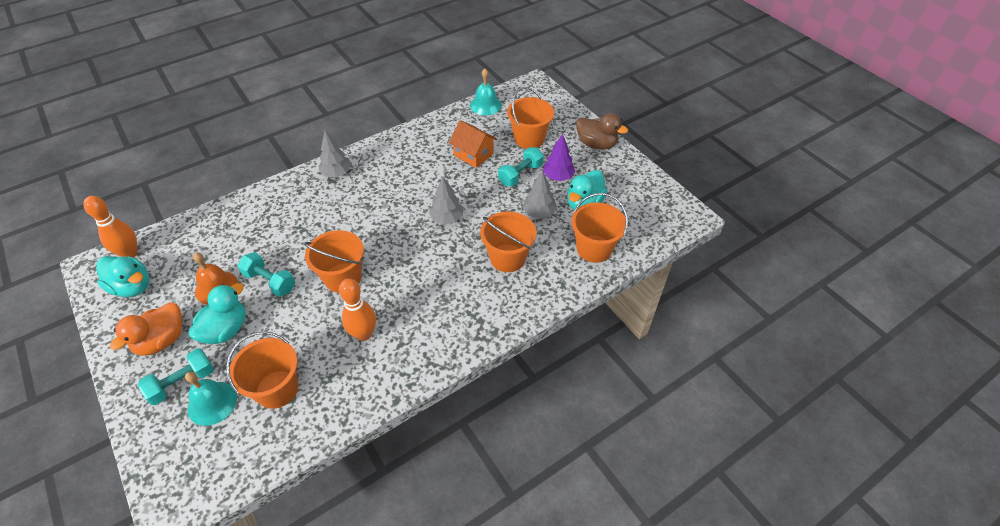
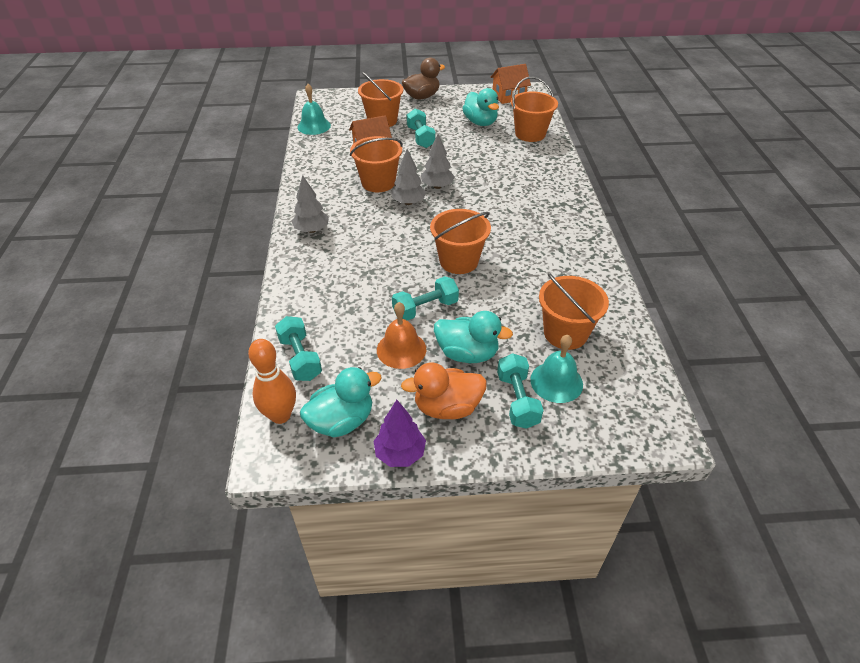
camera: 60 degrees left, 5 degrees down
(162, 341) = (447, 407): orange duck -> orange duck turned 105 degrees clockwise
(188, 237) = (300, 358): none -> turquoise dumbbell
(226, 330) = (467, 353): turquoise duck -> turquoise duck turned 135 degrees clockwise
(363, 334) = (535, 266): orange bowling pin -> none
(507, 258) = (508, 172): orange bucket -> orange bucket (378, 183)
(539, 213) = (472, 143): grey tree -> grey tree (408, 202)
(558, 177) = (441, 123): purple tree -> purple tree (400, 453)
(658, 204) = (509, 96): none -> orange house

